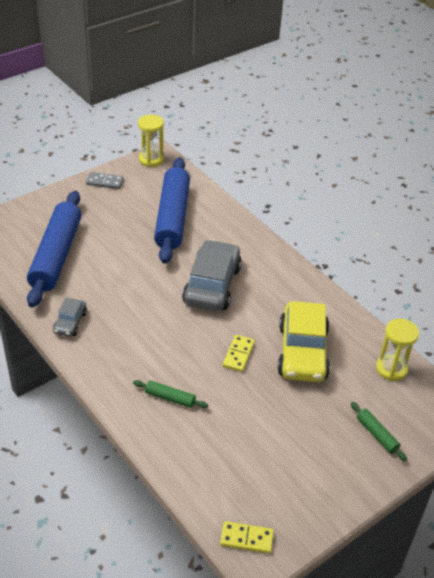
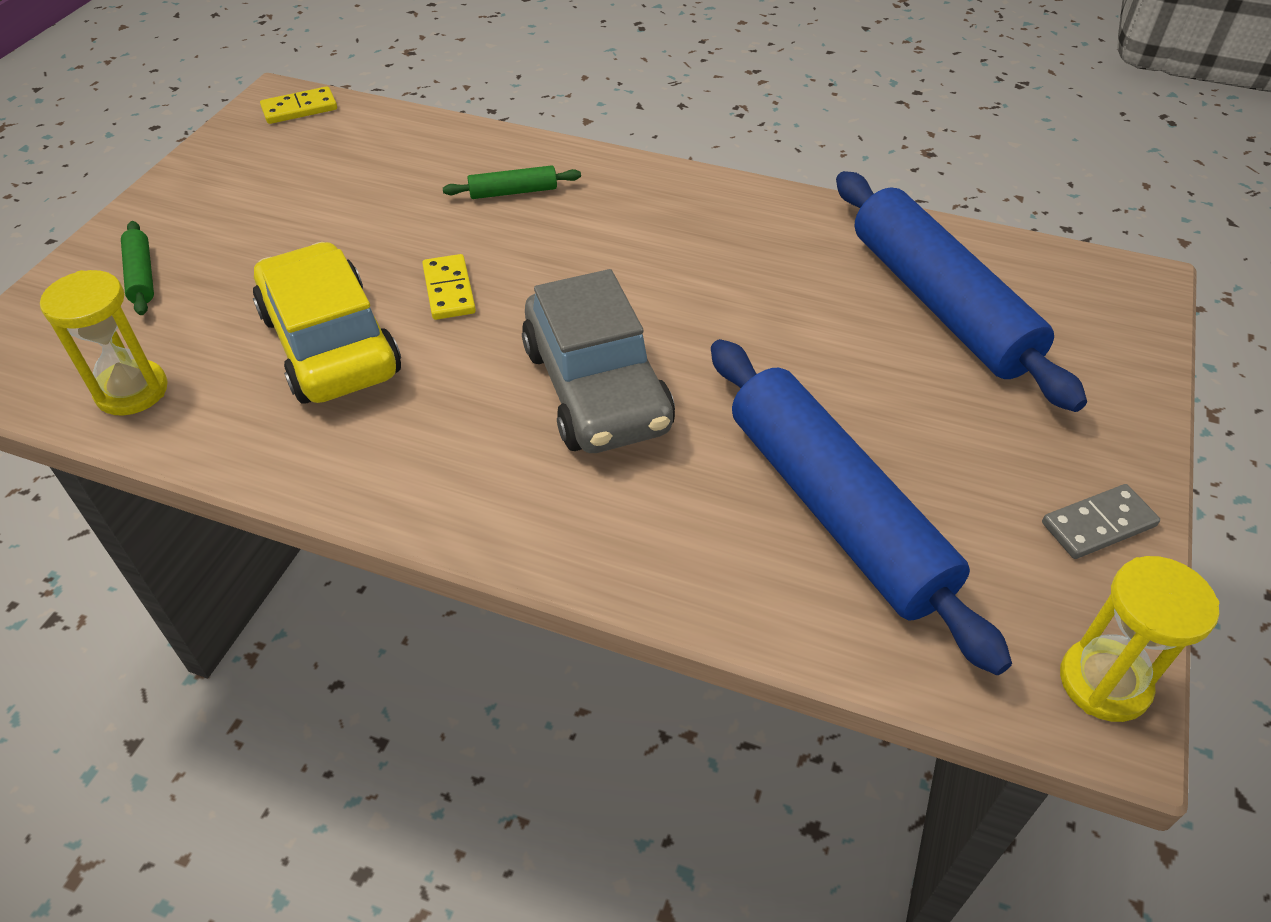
camera: 150 degrees right, 5 degrees up
(70, 322) = (769, 217): grey car -> none
(377, 434) = (141, 276): green rolling pin -> green rolling pin turned 45 degrees clockwise

